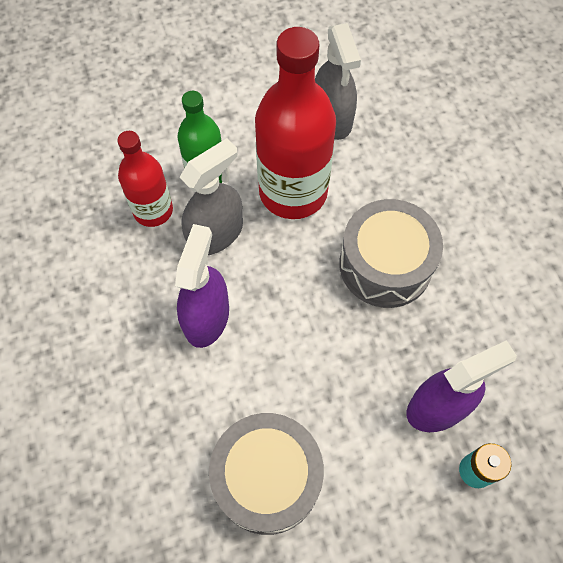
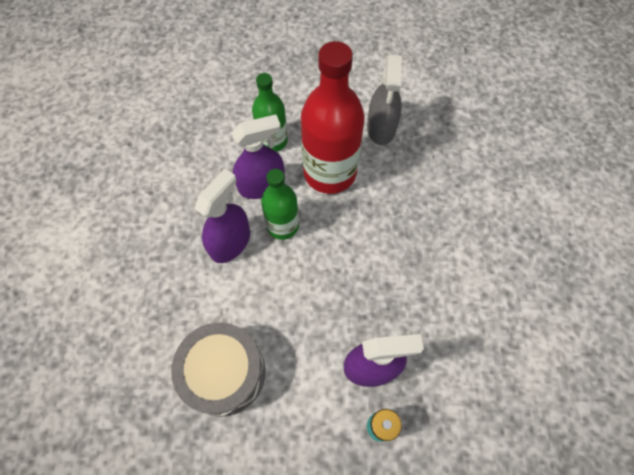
camera: 20 degrees right, 0 degrees up
(153, 210) = (225, 155): red bottle -> none
(215, 234) = (262, 185): grey spray bottle -> purple spray bottle
(263, 275) = (283, 226): none -> green bottle
(385, 264) = (376, 248): grey drum -> none

